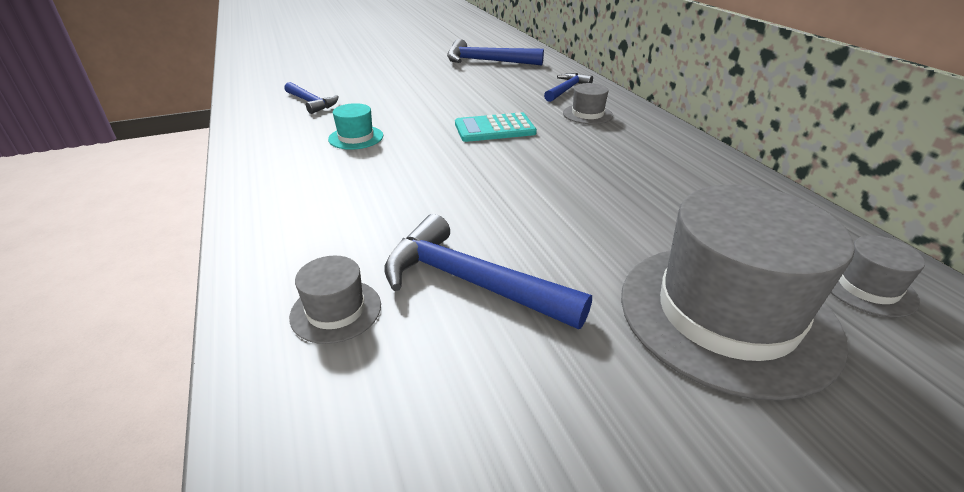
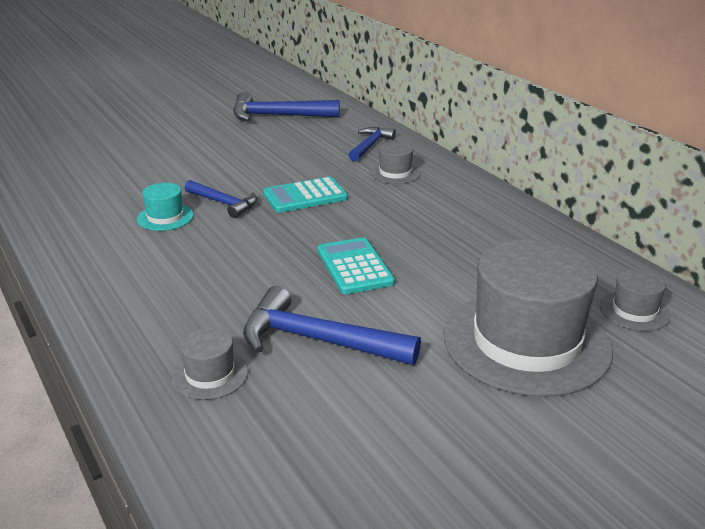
camera: 10 degrees left, 5 degrees down
(311, 103) = (100, 181): blue hammer -> blue hammer (224, 203)
(530, 201) = (355, 267): none -> turquoise calculator

